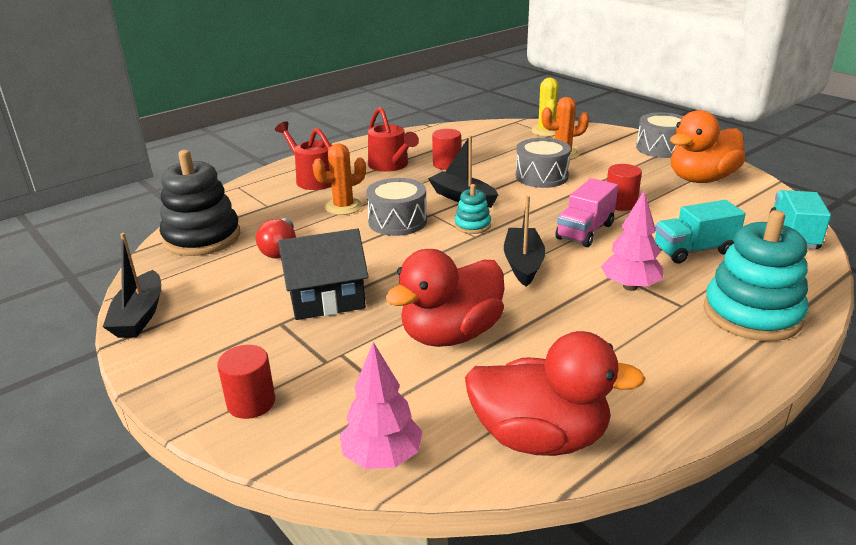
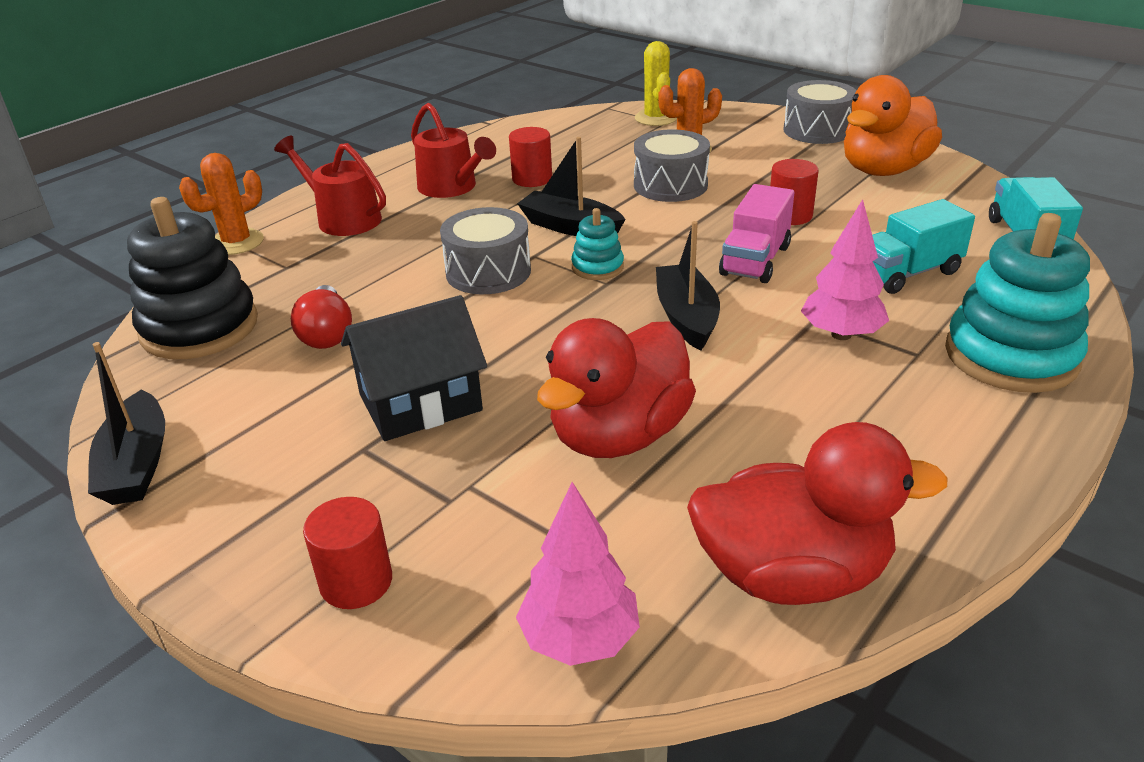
camera: 10 degrees left, 5 degrees up
(343, 207) = (401, 257): orange cactus -> orange cactus (237, 242)

